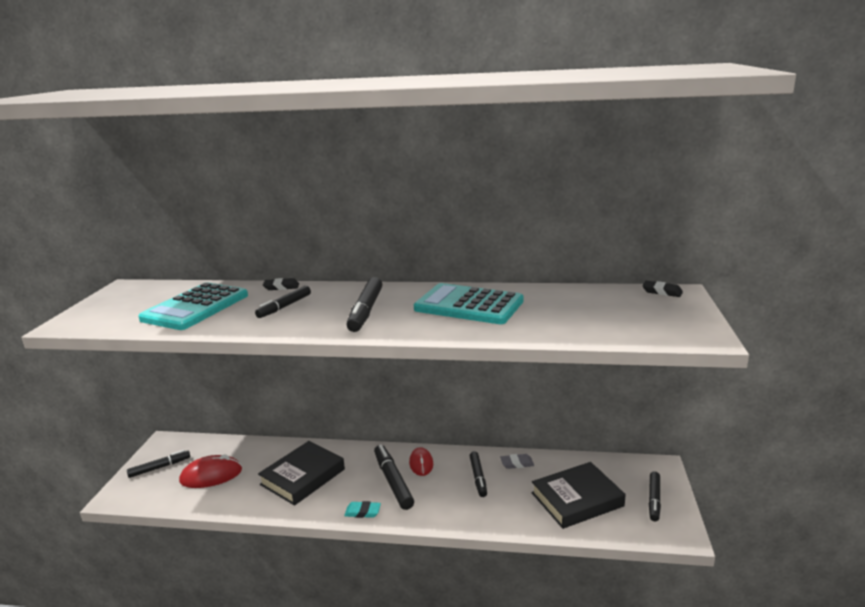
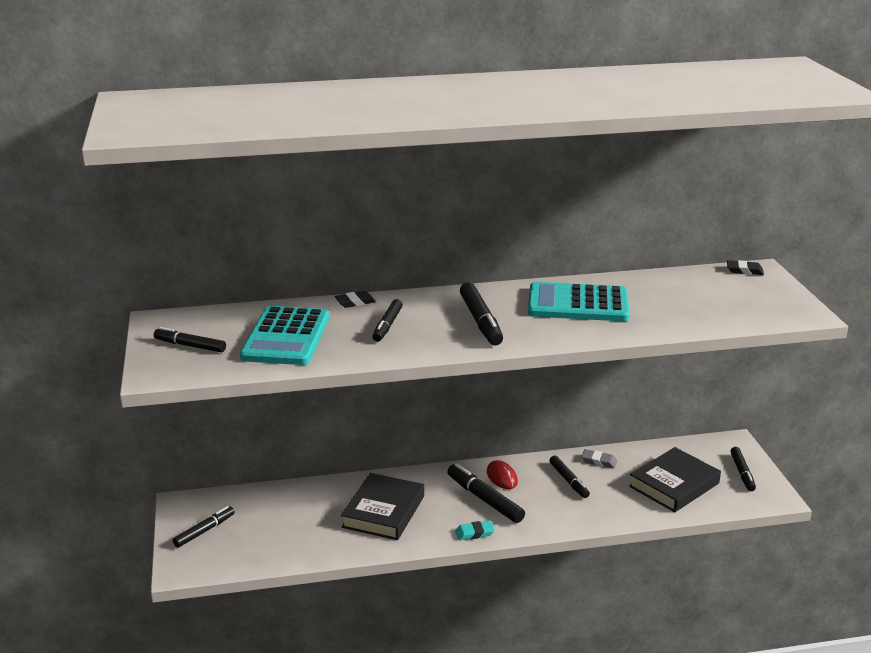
camera: 20 degrees left, 5 degrees up
(119, 306) = (190, 346): none -> black marker
(211, 475) = (276, 528): red mouse -> none
(517, 463) = (599, 461): grey eraser -> grey eraser turned 45 degrees clockwise

